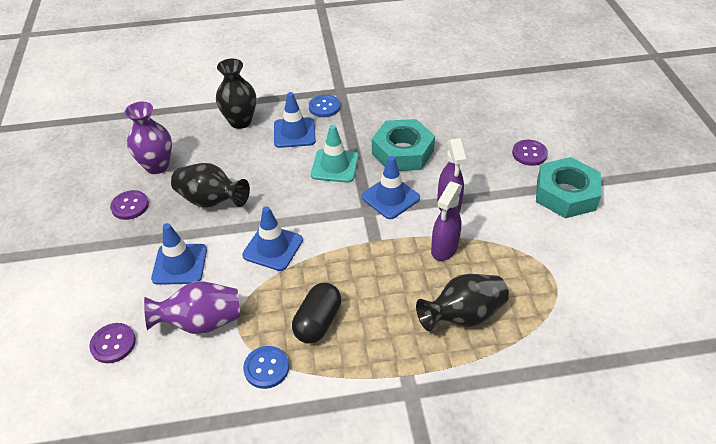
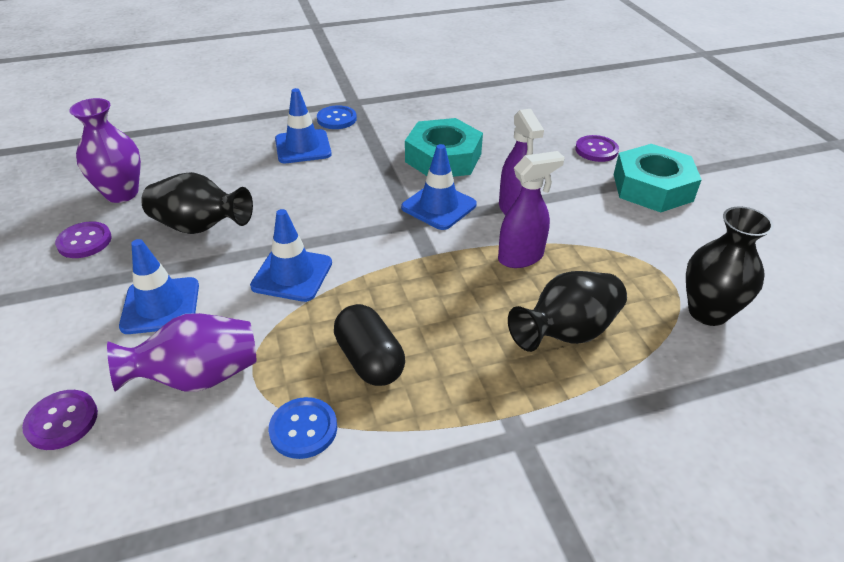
camera: 10 degrees left, 5 degrees down
(240, 121) = (231, 139): black vase -> black vase (707, 312)
(318, 322) = (369, 360): black capsule -> black capsule turned 45 degrees counterclockwise
(335, 166) = (360, 178): turquoise traffic cone -> none
(444, 249) = (521, 257): purple spray bottle -> purple spray bottle turned 135 degrees counterclockwise

